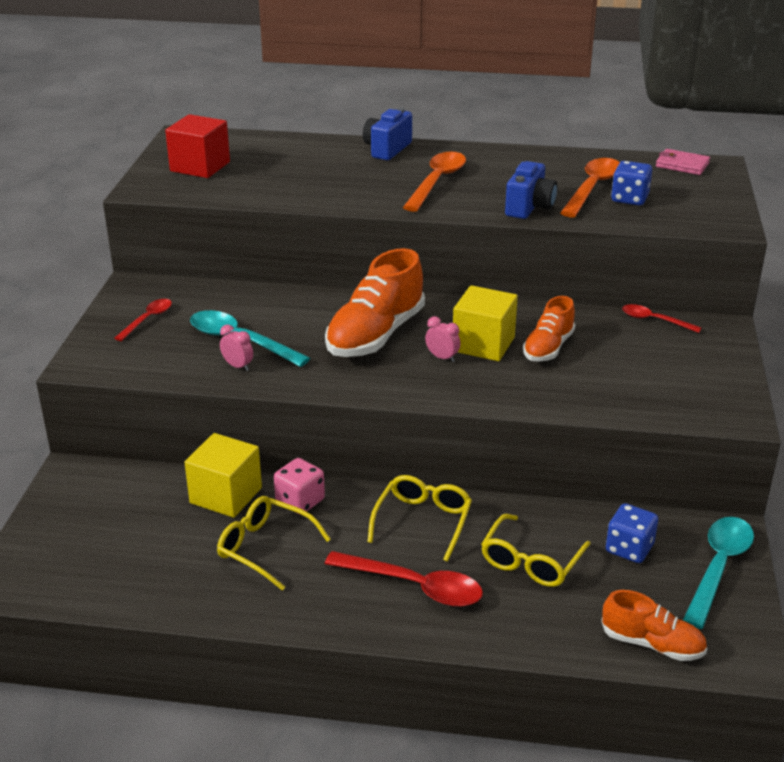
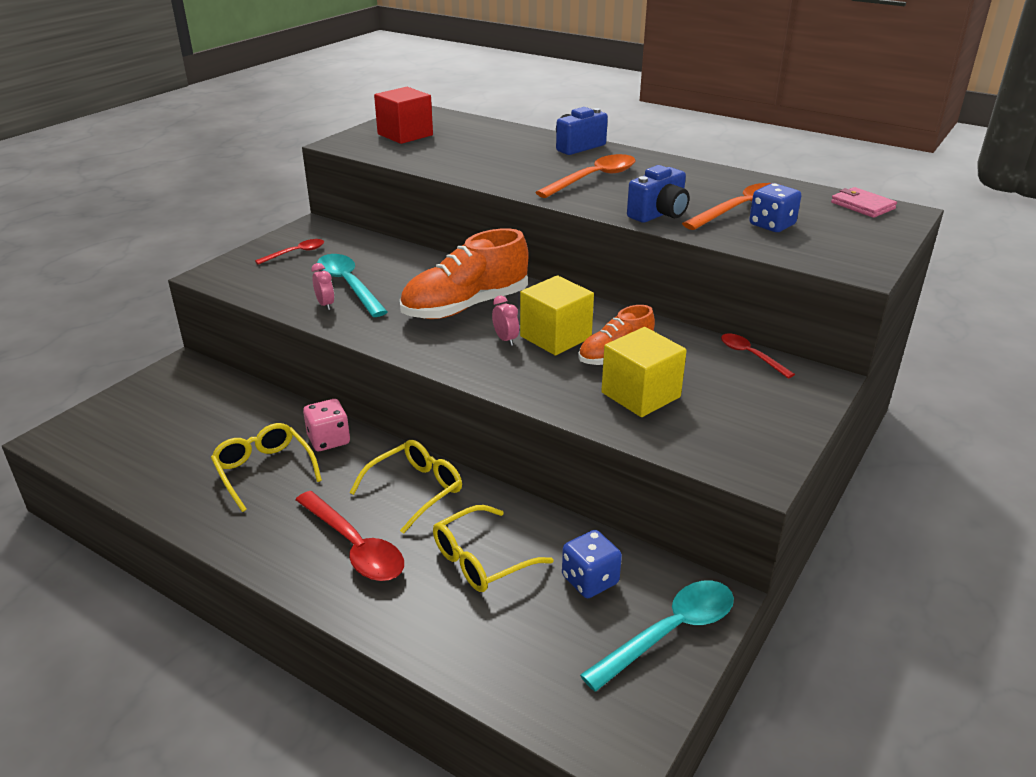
camera: 25 degrees right, 0 degrees up
(226, 495) = (275, 417): yellow cube -> yellow cube (640, 395)
(652, 644) = (531, 688): orange shoe -> none

